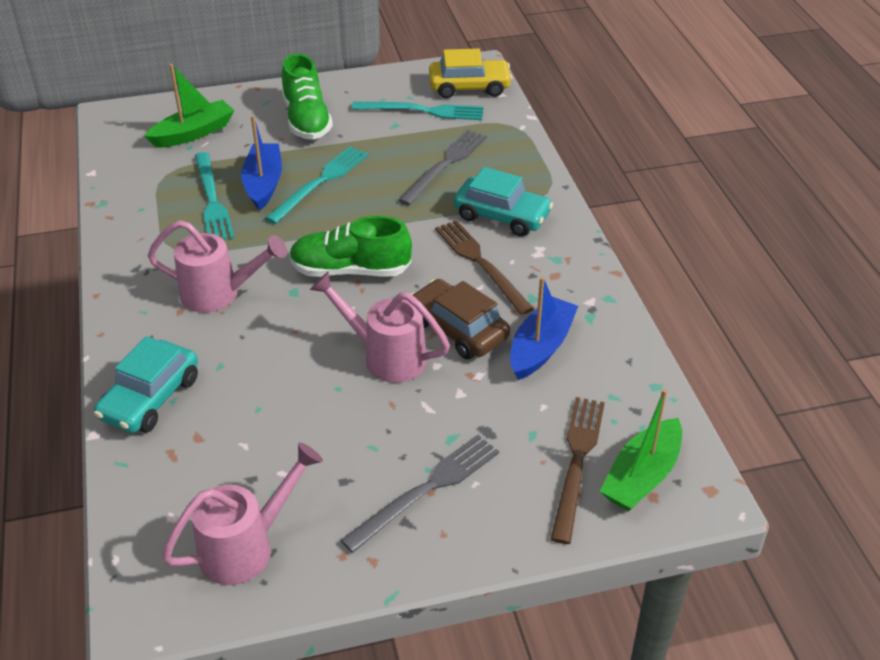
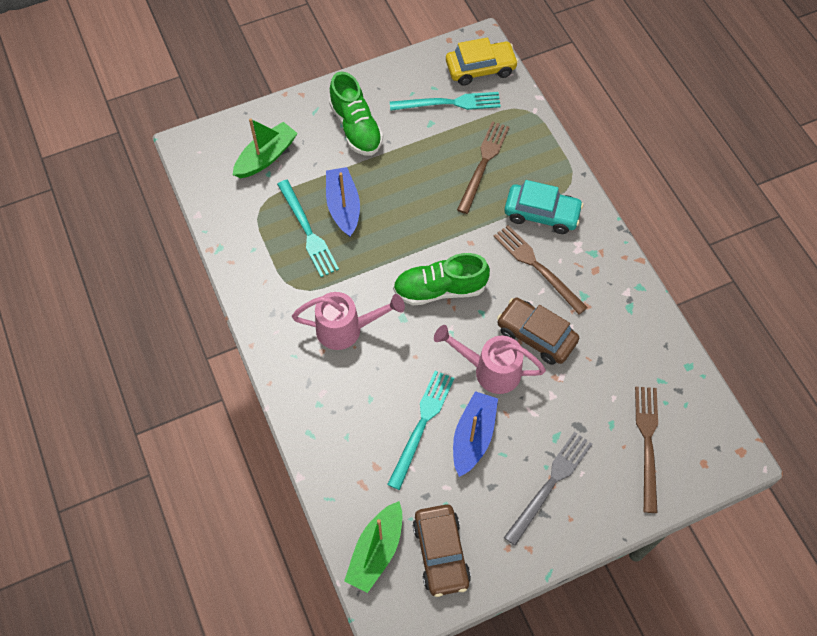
camera: 10 degrees left, 20 degrees up
(150, 398) = (329, 437): turquoise car -> none
(246, 547) = (441, 553): pink watering can -> brown car
(320, 182) = (388, 198): turquoise fork -> turquoise fork (421, 425)
(445, 165) = (483, 164): grey fork -> brown fork
(541, 347) = (600, 343): blue boat -> blue boat (473, 436)
(642, 476) = (693, 448): green boat -> green boat (376, 551)

